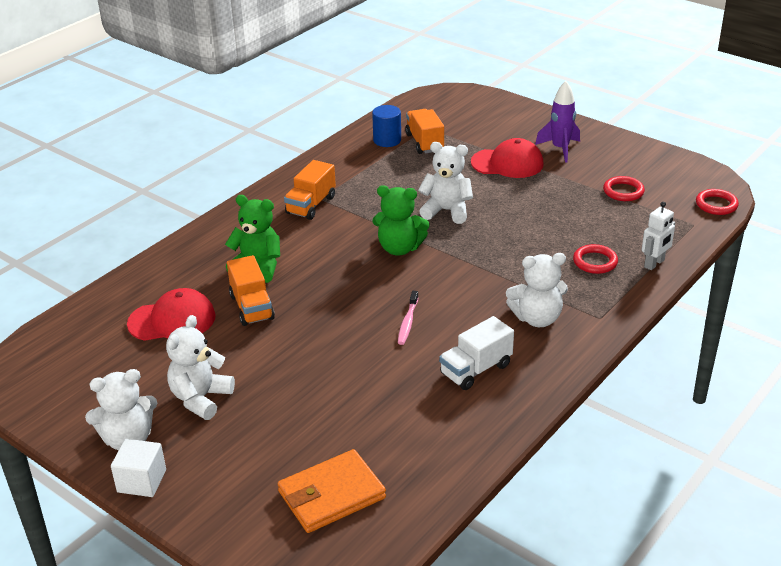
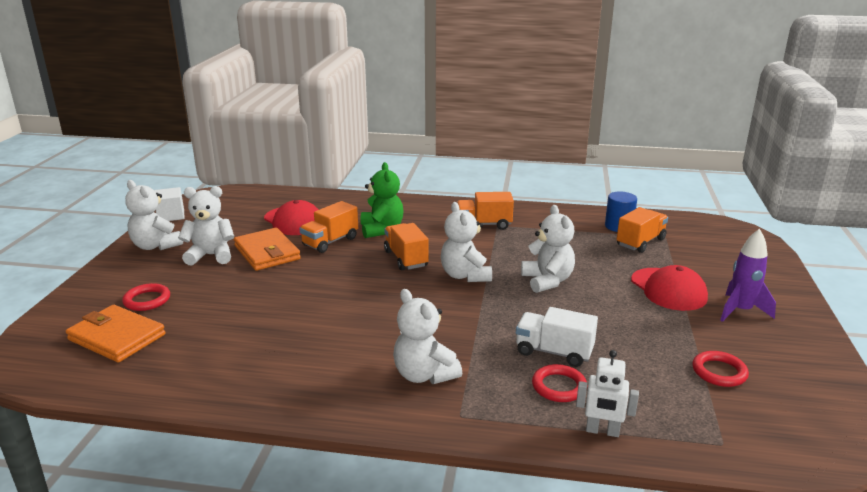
camera: 60 degrees right, 10 degrees down
(142, 481) = (114, 263): white cube -> white cube (171, 216)
(234, 356) = (267, 253): none -> orange wallet
(336, 271) = (406, 259): none -> orange truck
(399, 248) = (465, 275): green teddy bear -> white teddy bear
(407, 322) = (362, 308): pink toothbrush -> none
(476, 370) = (317, 361): white truck -> white truck (554, 352)
(716, 205) = (794, 454): red ring -> red ring (147, 300)

